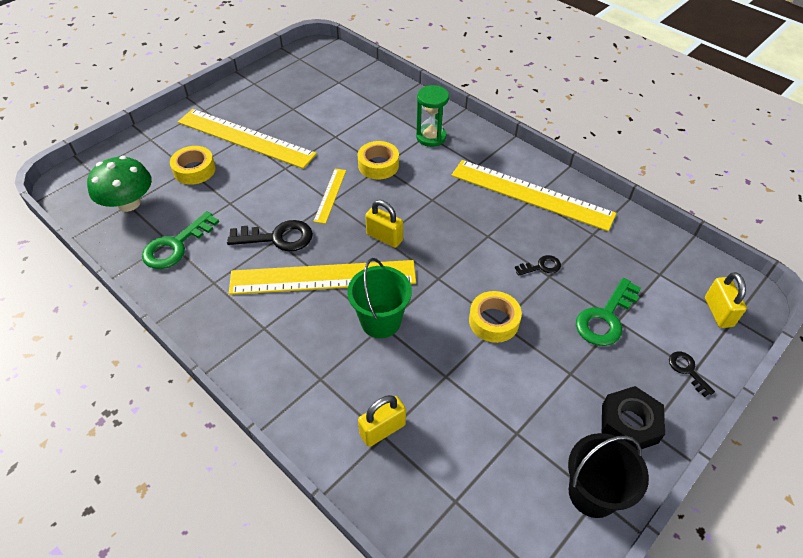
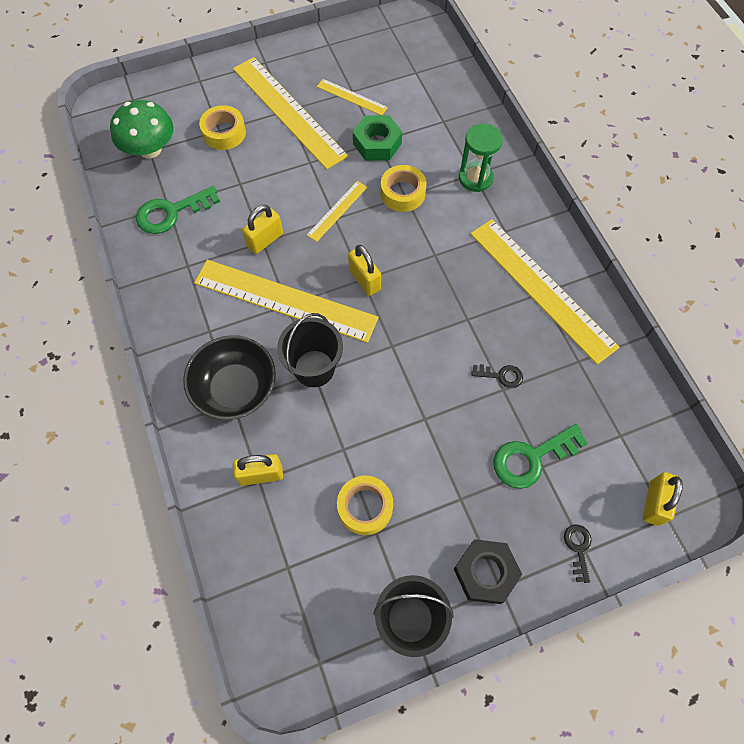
camera: 25 degrees right, 15 degrees up
(278, 238) = (265, 240): black key -> yellow padlock
(295, 113) = (351, 97): none -> yellow ruler
(317, 366) = (235, 389): none -> black bowl
(336, 138) = (377, 143): none -> green nut
(380, 321) = (314, 368): green bucket -> black bucket
(494, 321) = (419, 414): yellow tape -> yellow tape (365, 507)

